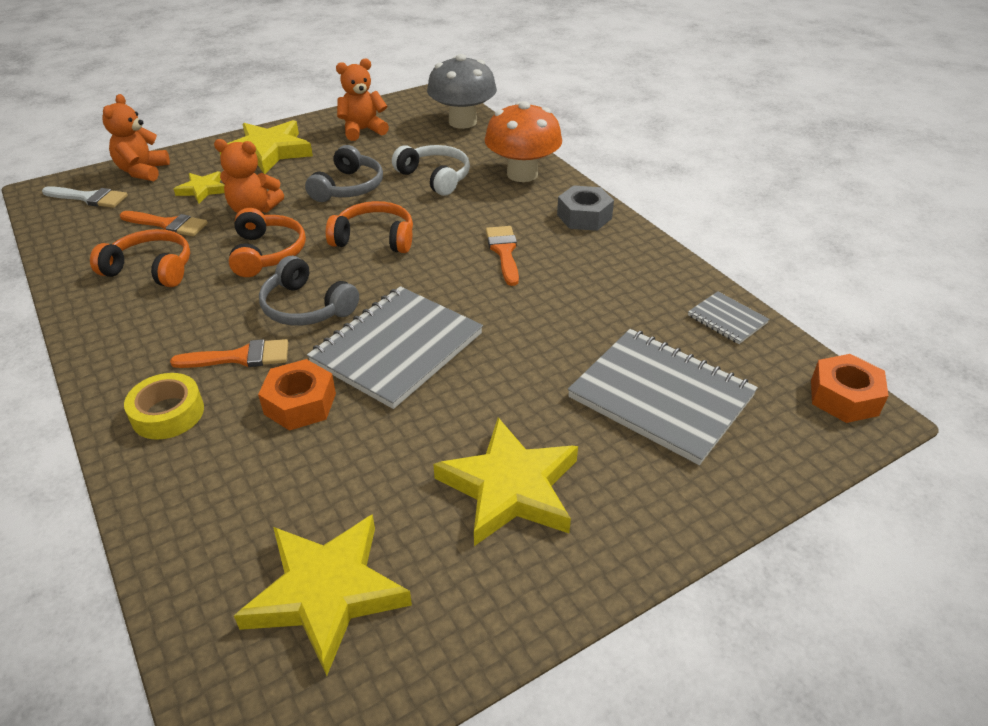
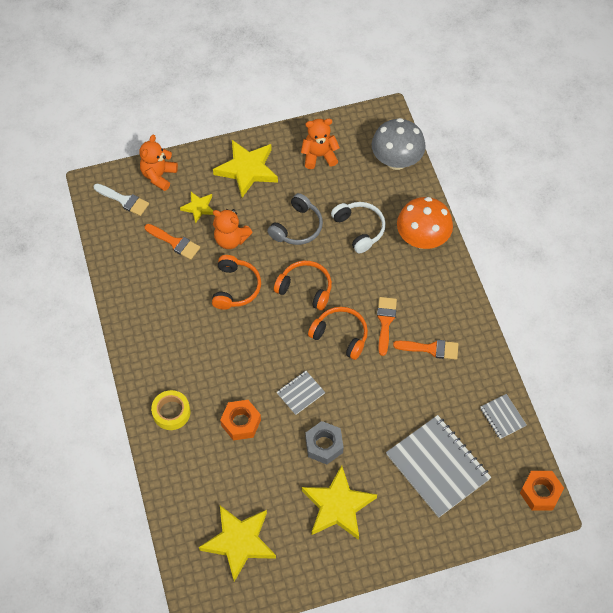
camera: 15 degrees right, 20 degrees up
(151, 269) = (164, 287): orange headphones -> orange headphones (340, 335)
(240, 357) = (212, 379): orange brush -> orange brush (431, 349)
(306, 307) = (253, 345): grey headphones -> none
(397, 348) = (300, 393): grey notebook -> grey notebook, size x0.47
(584, 216) = (450, 297): grey nut -> grey nut (324, 445)

